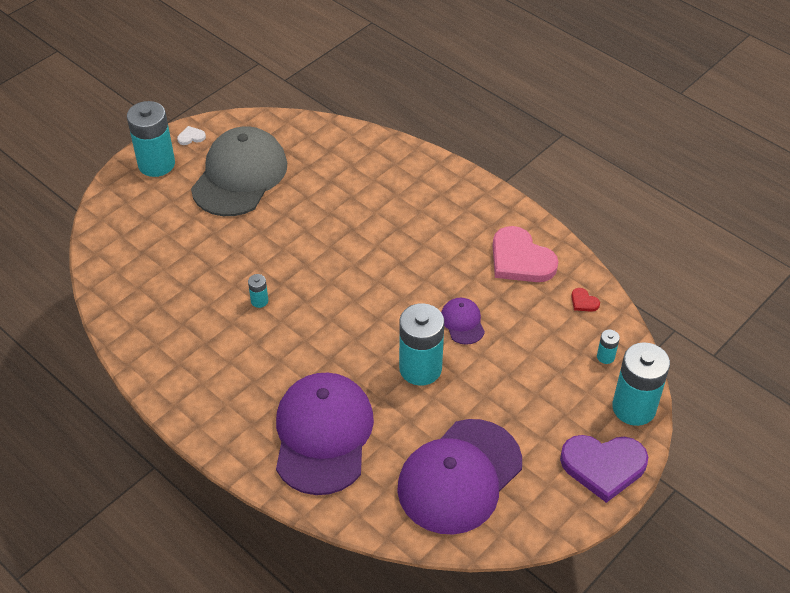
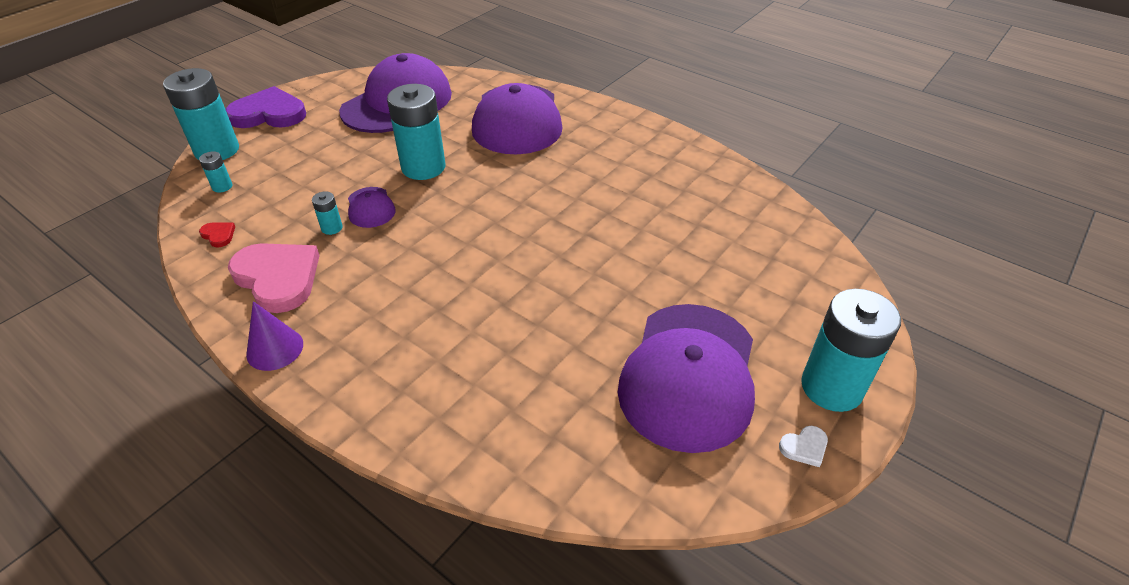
camera: 175 degrees right, 5 degrees down
(240, 176) = (689, 375): grey cap -> purple cap
(259, 301) = (605, 214): turquoise battery -> turquoise battery (332, 228)
(504, 208) = (275, 349): none -> purple cone

